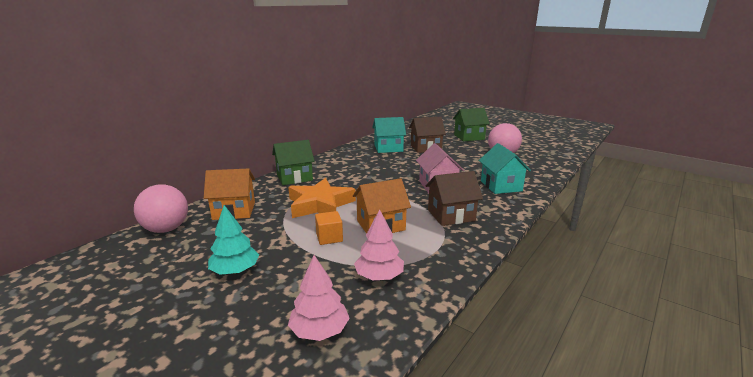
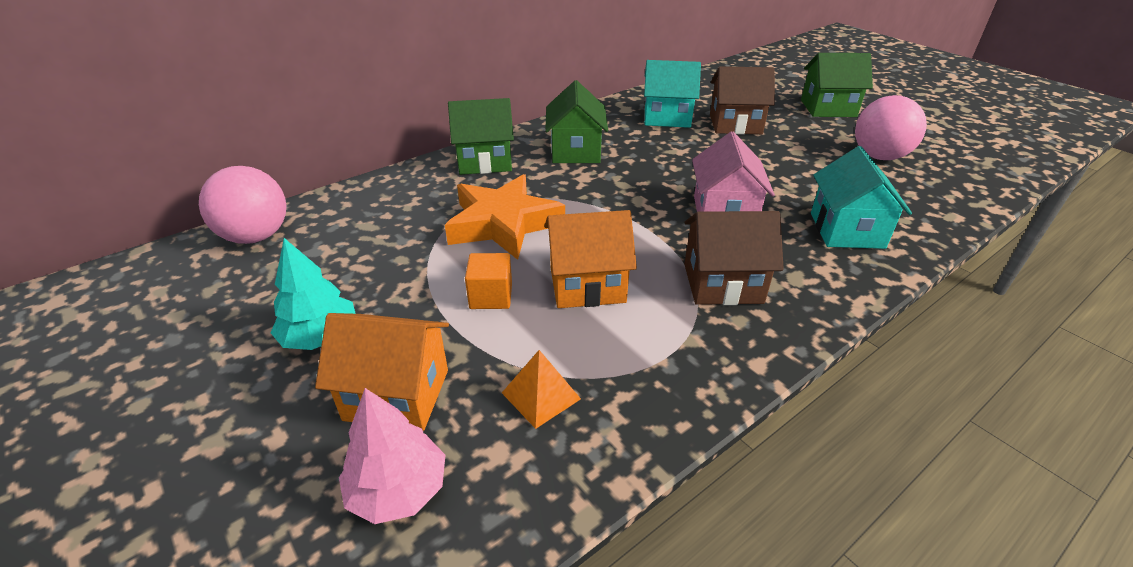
camera: 15 degrees right, 15 degrees up
(234, 211) = (366, 216): orange house -> orange house (397, 394)
(345, 168) = (575, 151): none -> green house
(379, 276) = (540, 395): pink tree -> orange pyramid

